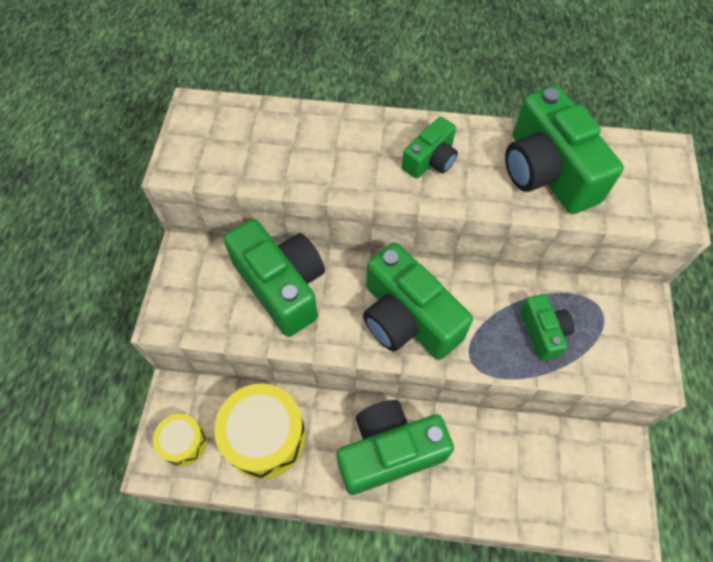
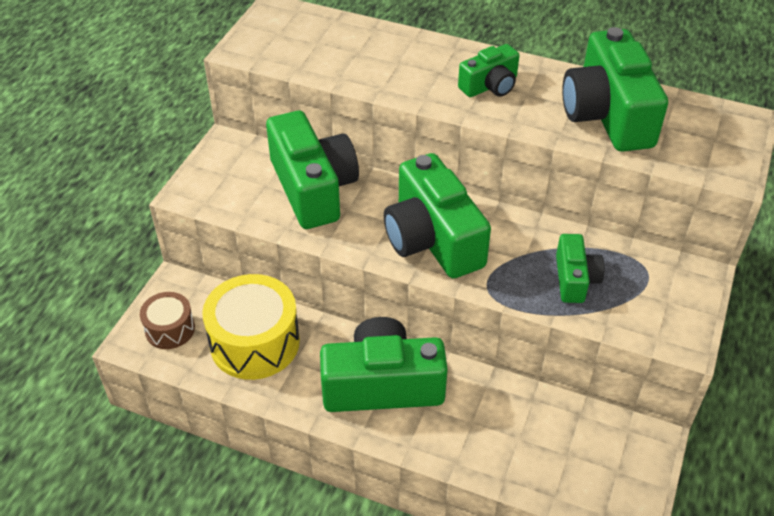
camera: 15 degrees right, 15 degrees down
(184, 442) = (170, 329): yellow drum -> brown drum

